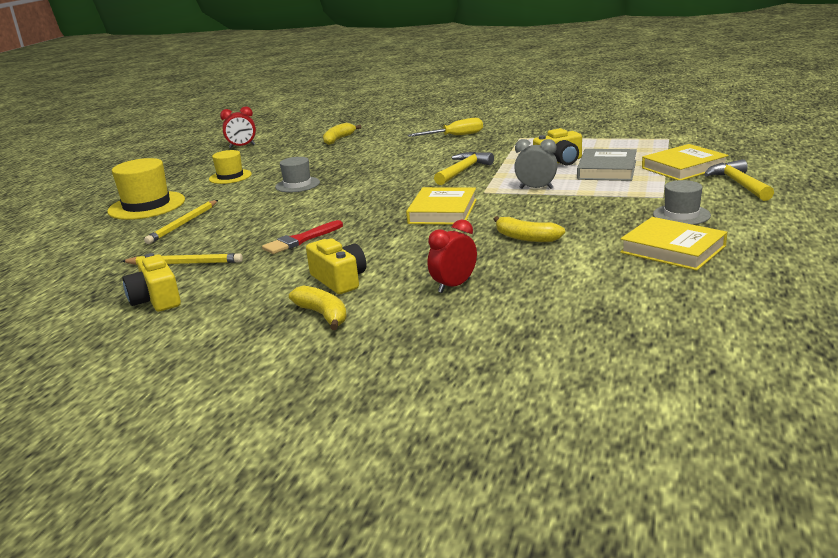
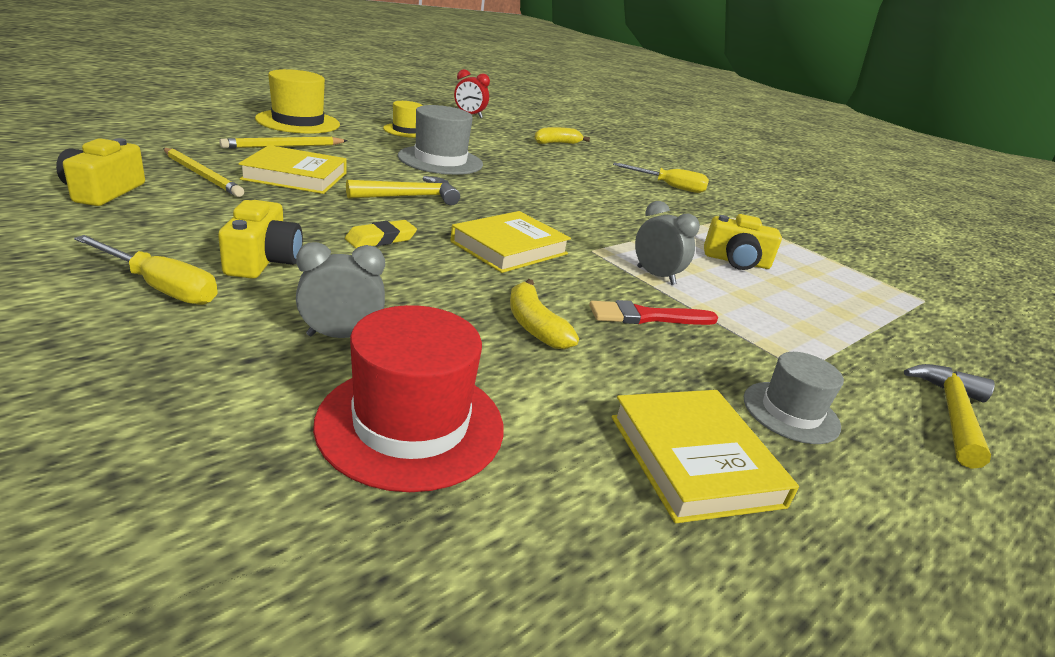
camera: 25 degrees right, 5 degrees up
(297, 185) = (440, 160): grey hat -> grey hat, size x1.64
(301, 240) = (329, 205): red brush -> red brush (647, 317)
(323, 315) = (161, 287): yellow banana -> yellow screwdriver
(370, 241) = (381, 239): none -> yellow eraser
(454, 286) = (341, 336): red clock -> grey clock
(463, 171) = (612, 220): yellow hammer -> yellow hammer (409, 197)
(551, 295) = (411, 424): none -> red hat
(607, 170) = (780, 298): grey book -> none
(684, 167) = (894, 347): yellow book -> yellow book (295, 176)

